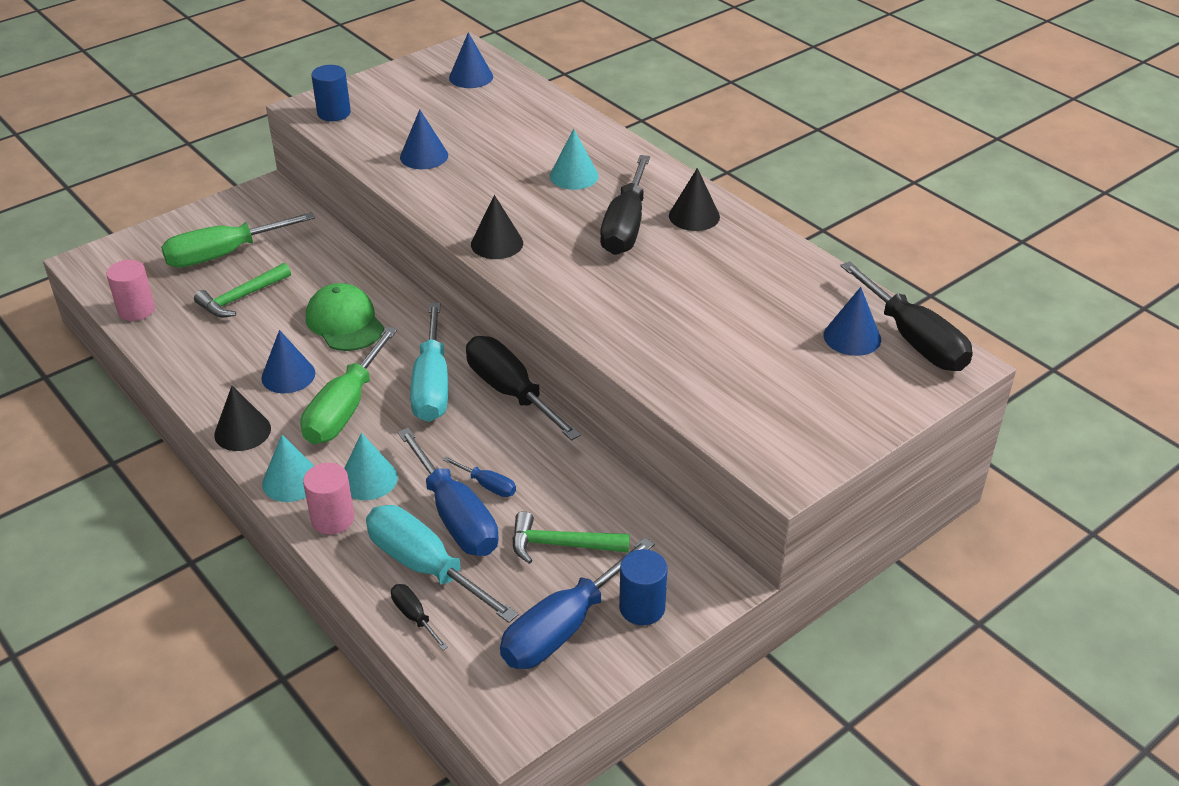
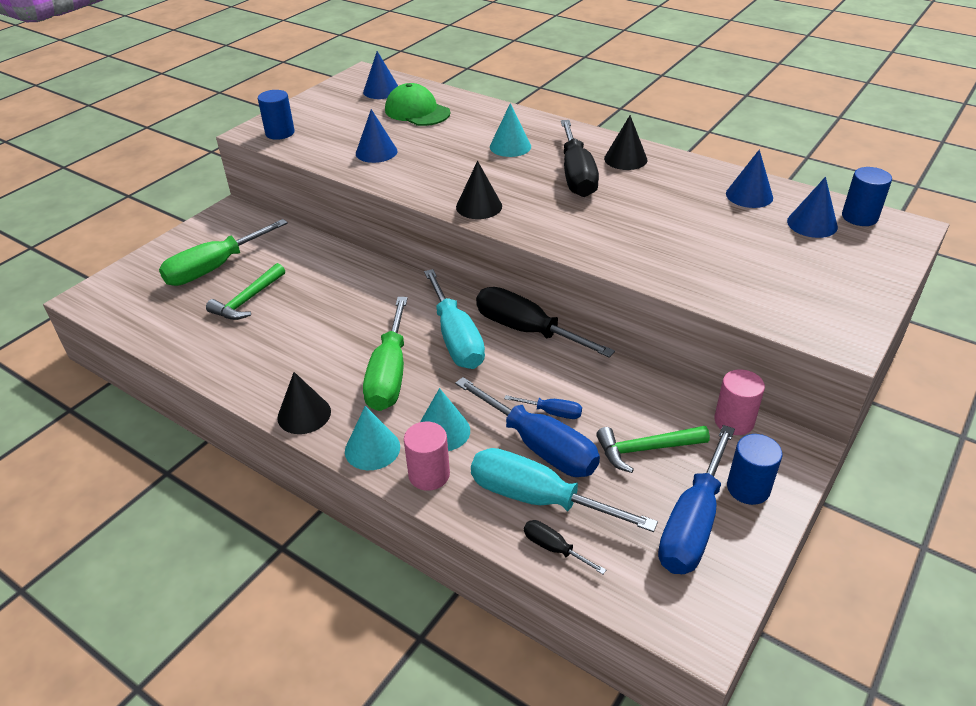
camera: 15 degrees left, 0 degrees up
(136, 310) = (153, 329): pink cylinder -> pink cylinder (734, 421)
(288, 375) = (323, 356): blue cone -> blue cone (749, 195)
(345, 322) = (352, 302): green cap -> green cap (417, 111)
(914, 340) = (859, 217): black screwdriver -> blue cylinder

